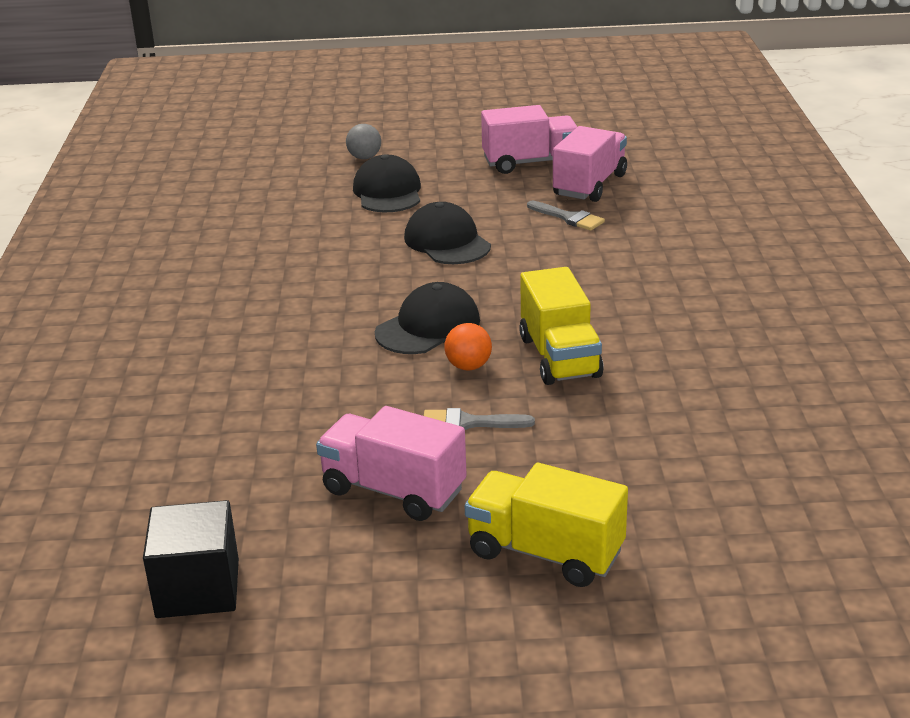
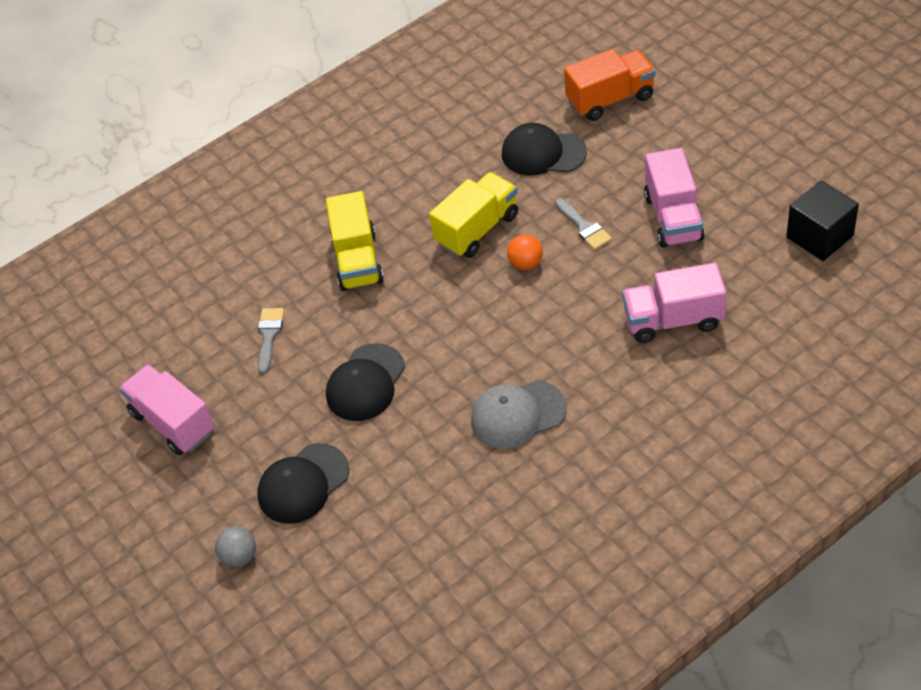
camera: 120 degrees left, 20 degrees up
(298, 294) = (517, 415): none -> grey cap
(428, 327) = (497, 312): black cap -> black cap (543, 153)
(545, 553) = (660, 137): yellow truck -> yellow truck (358, 260)
(589, 185) = (197, 357): pink truck -> pink truck (673, 320)
(675, 547) = (610, 99): none -> orange truck

